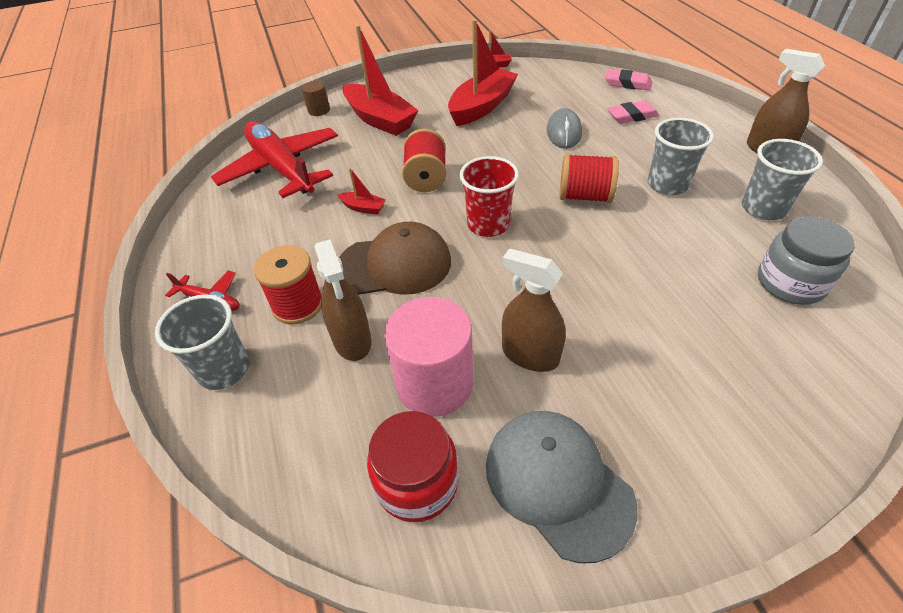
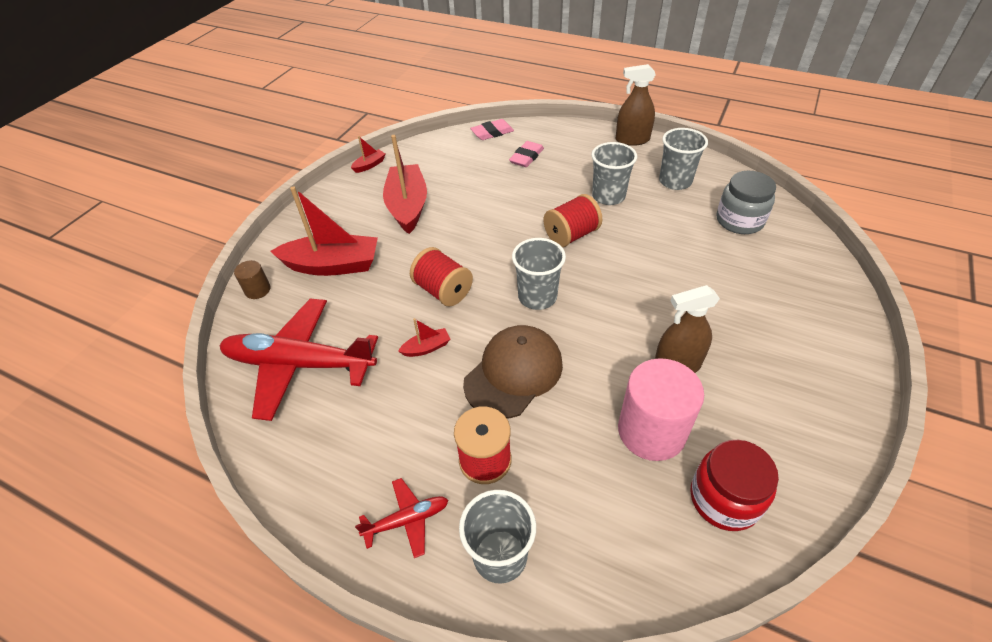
camera: 45 degrees left, 0 degrees up
(352, 340) = (561, 450): brown spray bottle -> none
(488, 224) = (537, 297): red cup -> grey cup
(557, 483) = (784, 427): grey cap -> none
(564, 132) = (497, 194): grey mouse -> none

